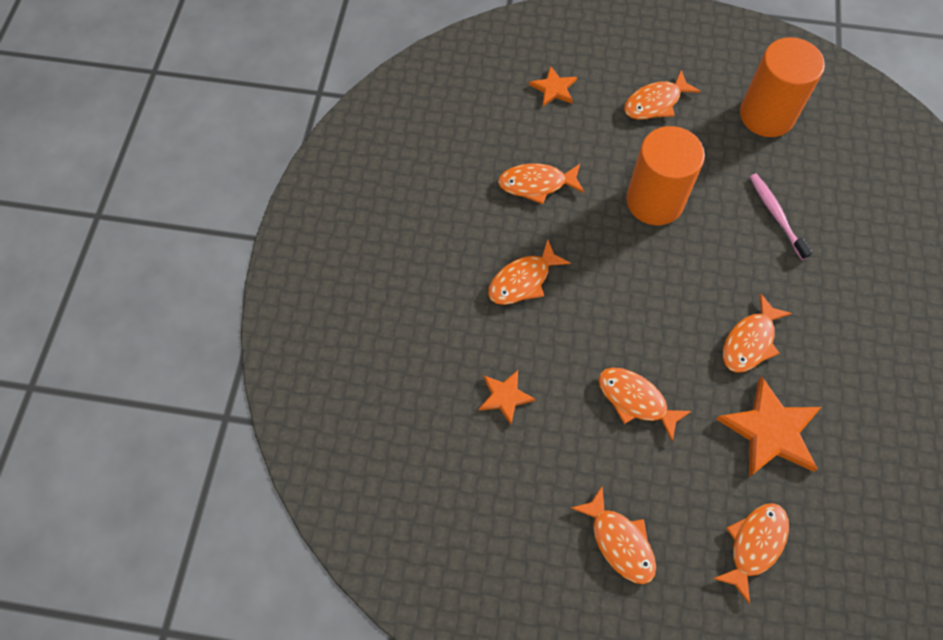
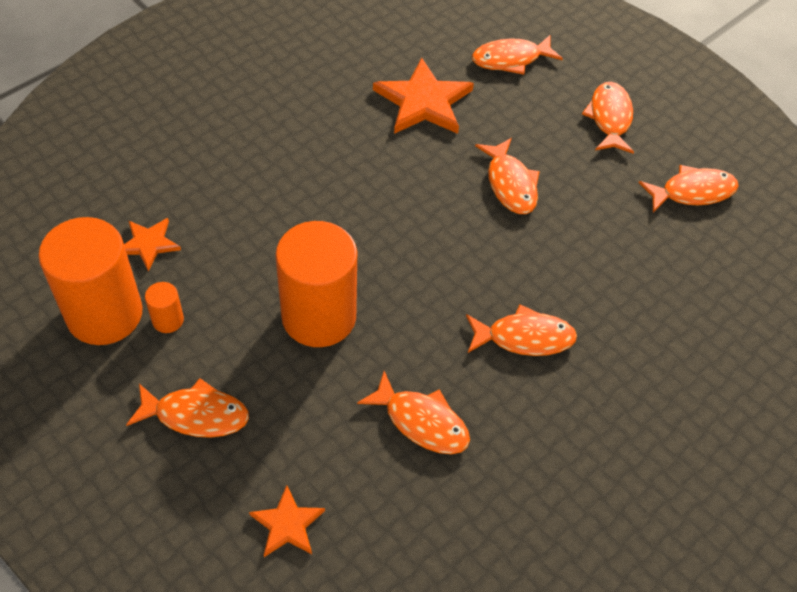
camera: 145 degrees left, 10 degrees down
(505, 396) = (624, 258): orange star -> orange star (148, 244)
(731, 137) = (168, 320): none -> orange cylinder
(750, 342) = (370, 158): orange fish -> orange fish (692, 192)
(776, 215) = (223, 225): pink toothbrush -> none

